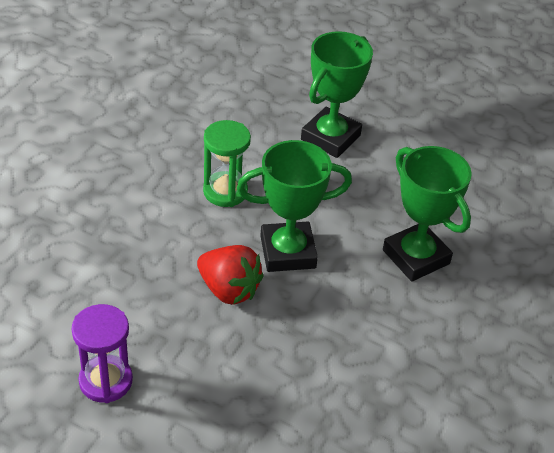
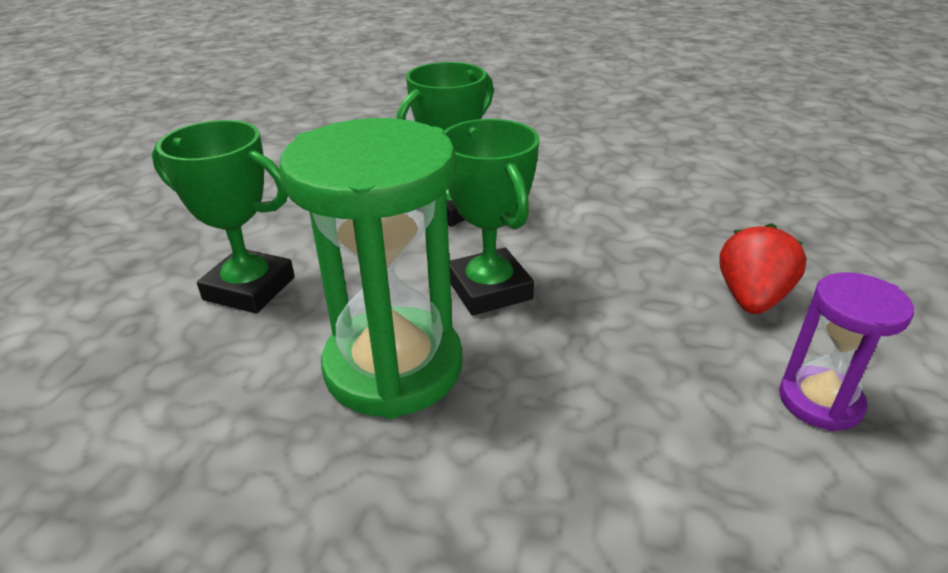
camera: 100 degrees left, 10 degrees down
(225, 191) = (393, 367): green hourglass -> green hourglass, size x1.91
(229, 290) = (582, 324): red strawberry -> red strawberry (751, 298)

